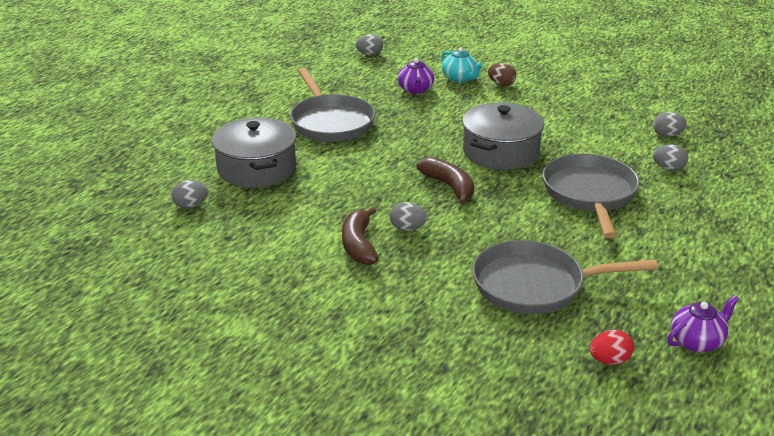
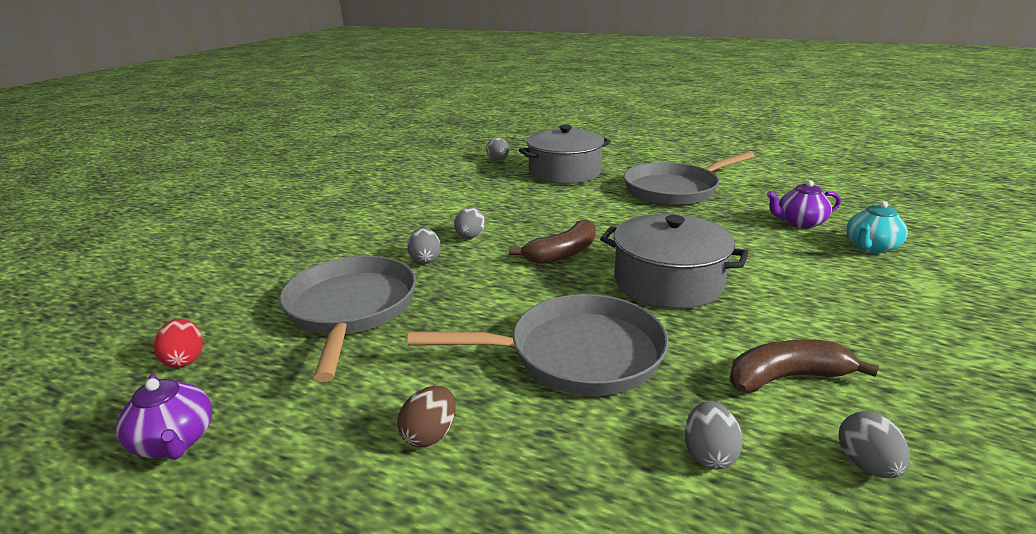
camera: 85 degrees right, 5 degrees down
(358, 245) = (439, 218): brown banana -> brown banana (786, 377)
(369, 54) = (870, 193): grey egg -> grey egg (425, 260)
(501, 84) = (890, 277): brown egg -> brown egg (430, 435)

